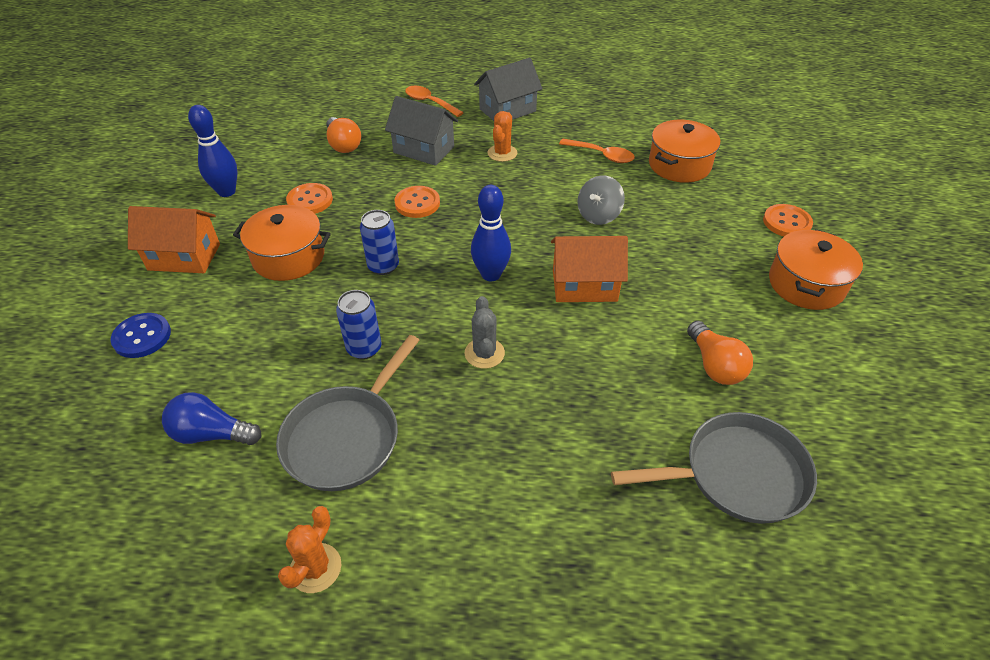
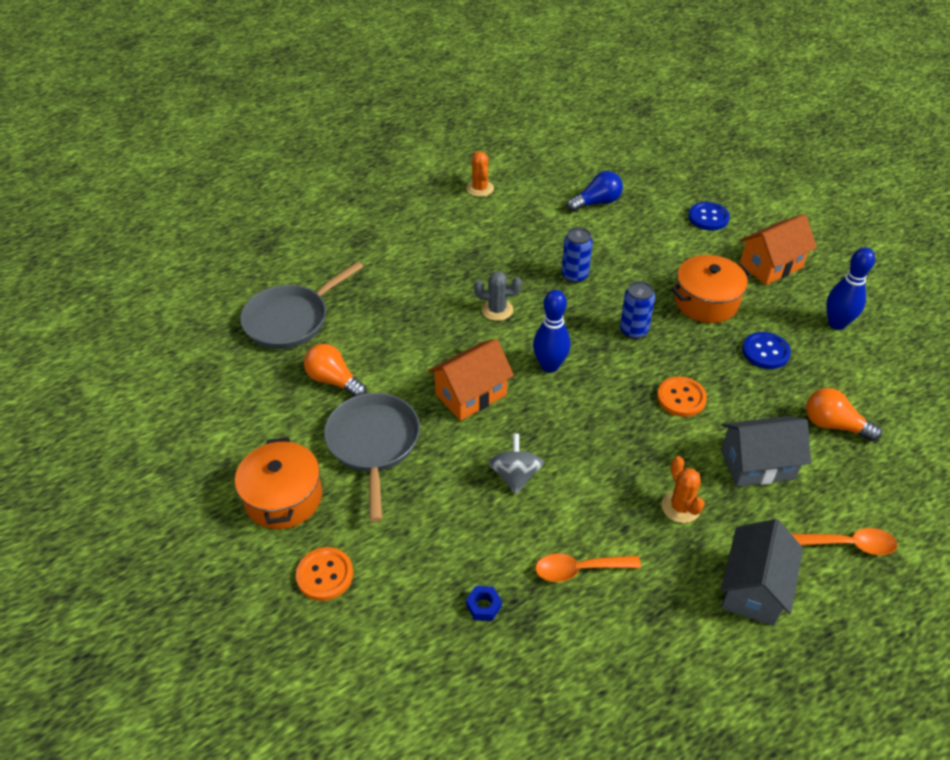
camera: 145 degrees right, 0 degrees up
(310, 200) = (765, 352): orange button -> blue button
(346, 437) = (527, 233): grey pan -> grey pan (373, 444)
(484, 353) = (497, 310): grey cactus -> grey cactus turned 45 degrees counterclockwise
(679, 165) = (483, 606): orange pot -> blue nut

